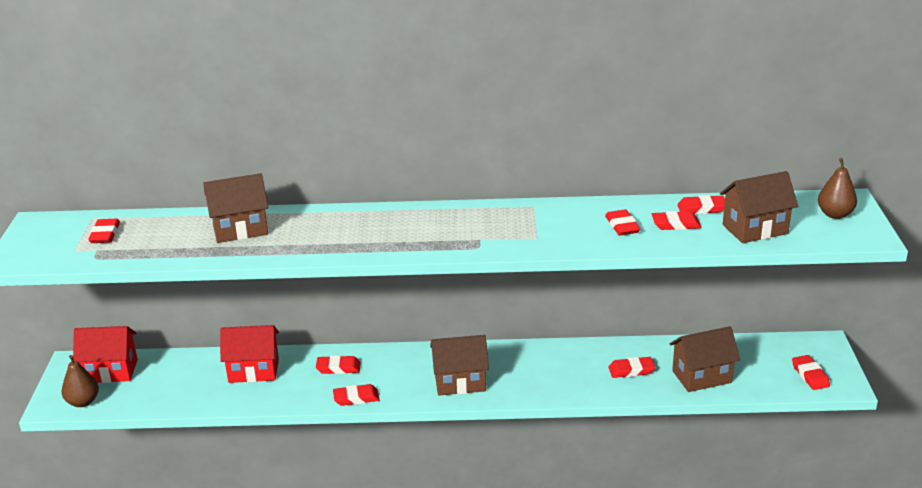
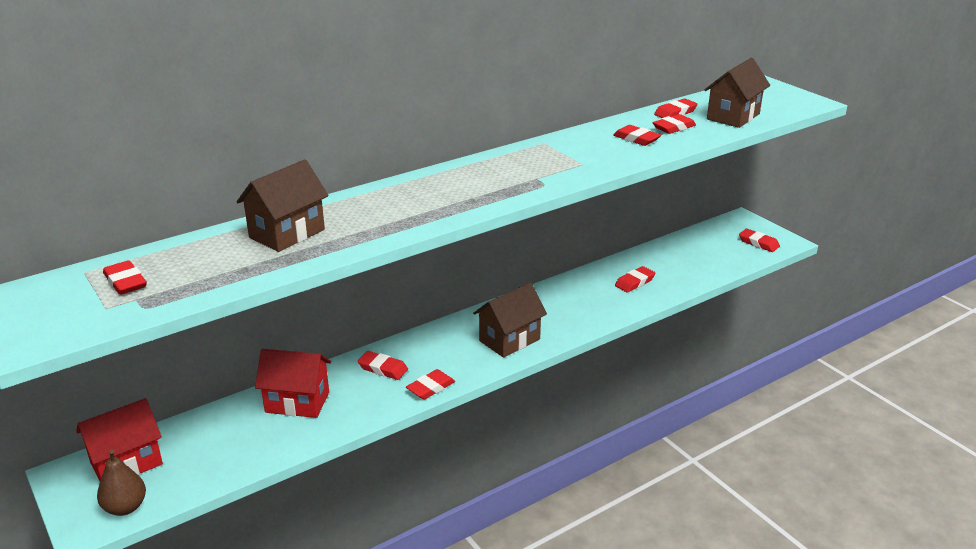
camera: 35 degrees left, 0 degrees up
(253, 371) = (297, 402): red house -> red house turned 45 degrees clockwise
(338, 368) = (383, 368): red eraser -> red eraser turned 60 degrees clockwise
(701, 377) = (689, 269): brown house -> none
(835, 214) = (769, 94): brown pear -> none

